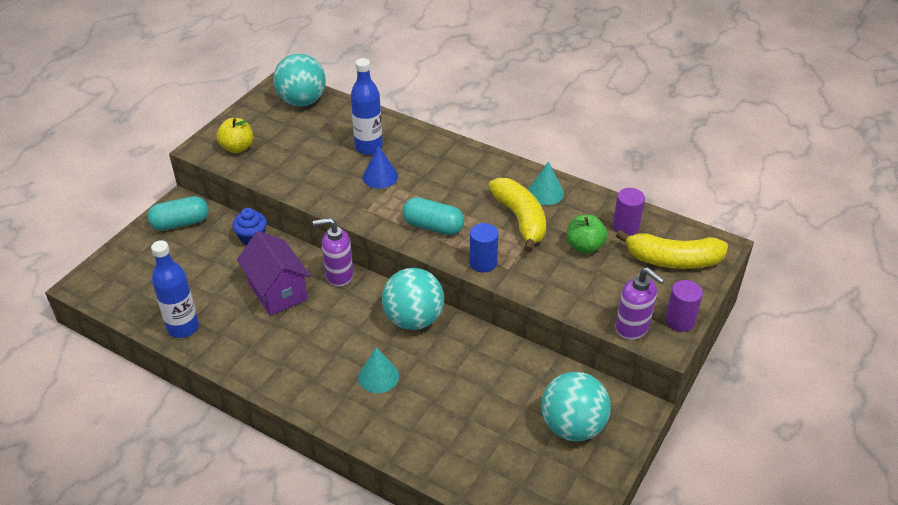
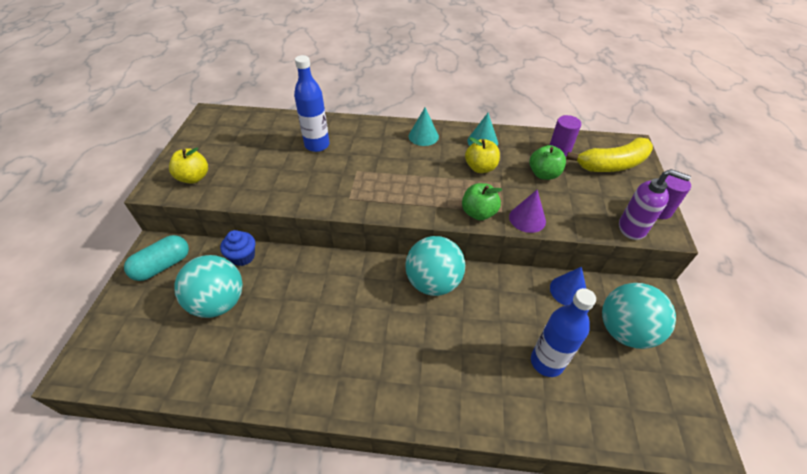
camera: 25 degrees left, 5 degrees up
(183, 327) = (216, 376): blue bottle -> blue bottle (546, 362)
(277, 291) = (294, 300): purple house -> none
(302, 101) = (235, 123): turquoise ball -> turquoise ball (219, 302)
(339, 275) = (344, 265): purple soap dispenser -> none
(378, 376) = (438, 351): turquoise cone -> turquoise cone (423, 136)
(380, 176) = (342, 166): blue cone -> blue cone (568, 291)
(433, 226) = (416, 195): turquoise capsule -> none
(483, 263) = (478, 213): blue cylinder -> green apple
(520, 219) = (480, 168): yellow banana -> yellow apple
(528, 284) = (527, 219): none -> purple cone

